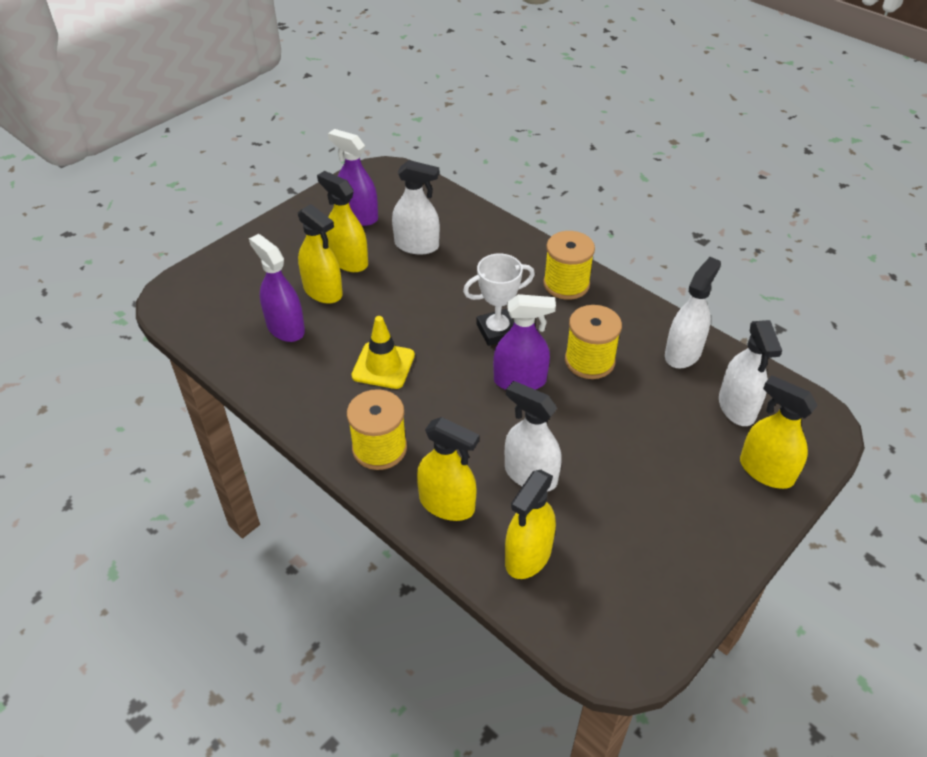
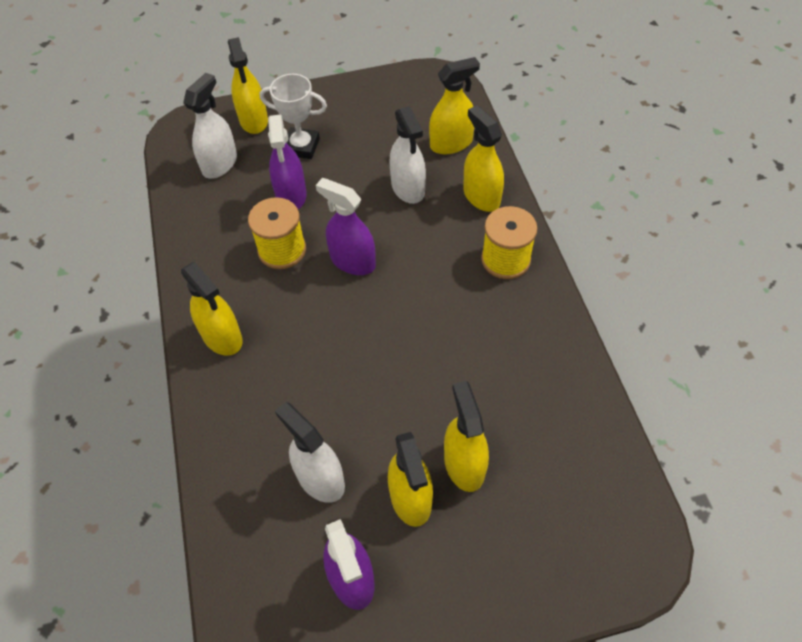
camera: 145 degrees left, 10 degrees up
(285, 328) = (528, 432): purple spray bottle -> purple spray bottle (291, 195)
(383, 365) = (456, 335): yellow traffic cone -> none
(497, 331) = (330, 318): white trophy -> white trophy (301, 147)
(566, 284) = (222, 337): yellow spool -> yellow spray bottle
(683, 353) = (205, 220): white spray bottle -> none

